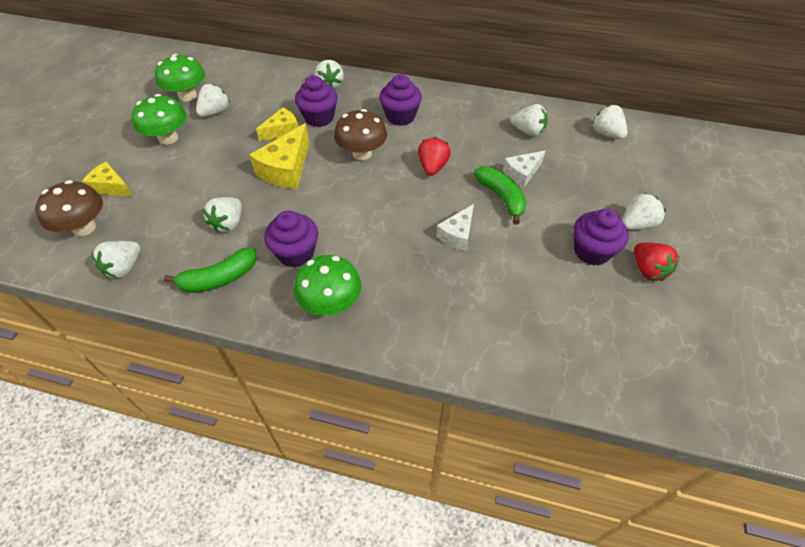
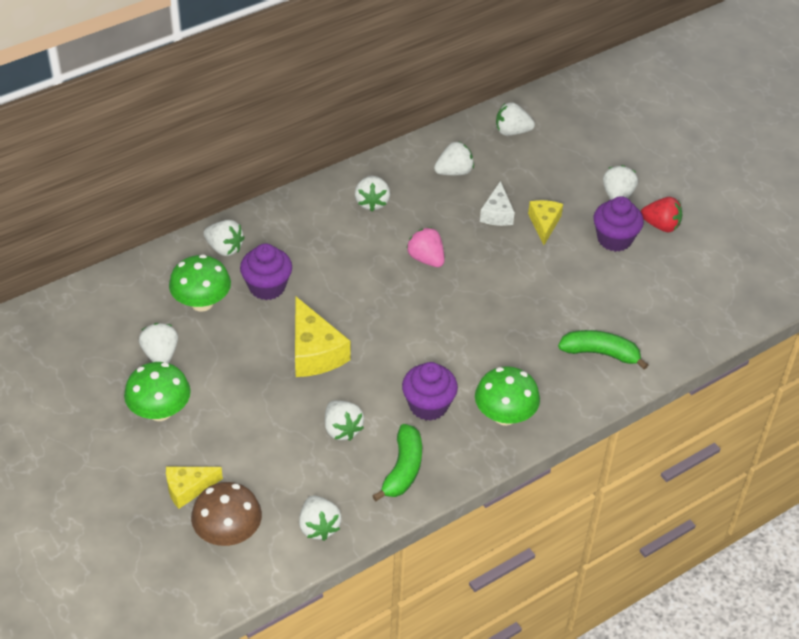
camera: 50 degrees left, 5 degrees down
(187, 96) = (102, 361): green mushroom -> green mushroom (202, 302)
(282, 131) = (254, 323): yellow cheese -> yellow cheese (544, 224)
(362, 153) = (354, 290): brown mushroom -> none
(400, 116) = (335, 233): purple cupcake -> none
(432, 167) = (426, 259): red strawberry -> pink strawberry
(448, 115) = (372, 202): none -> white strawberry
(457, 234) = (517, 298): white cheese -> none
(501, 197) = (508, 244): green banana -> green banana (600, 353)

